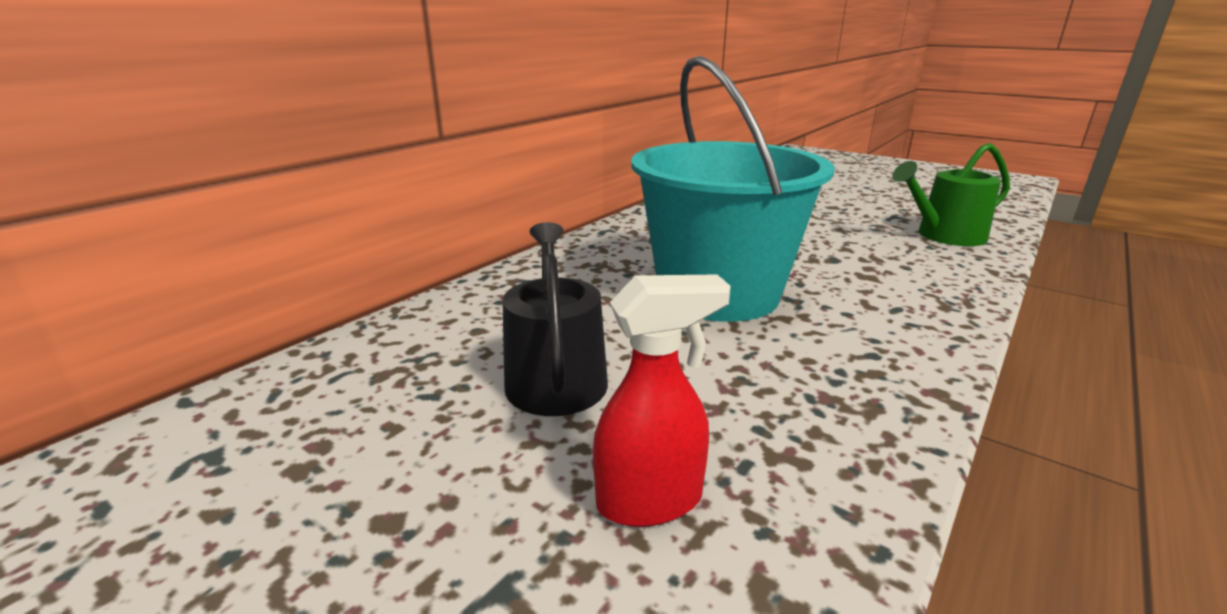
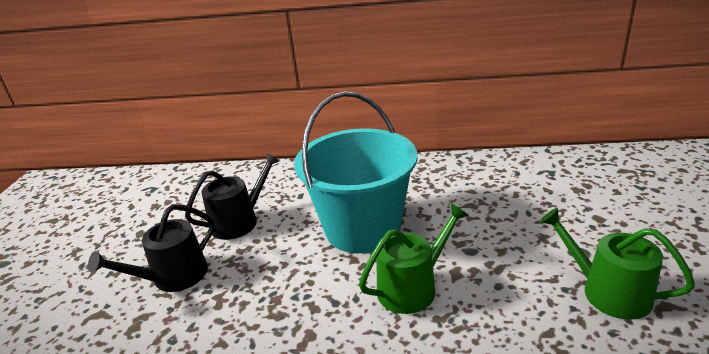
camera: 60 degrees right, 5 degrees up
(651, 501) = (173, 277): red spray bottle -> black watering can
(876, 302) = (412, 287): none -> green watering can

